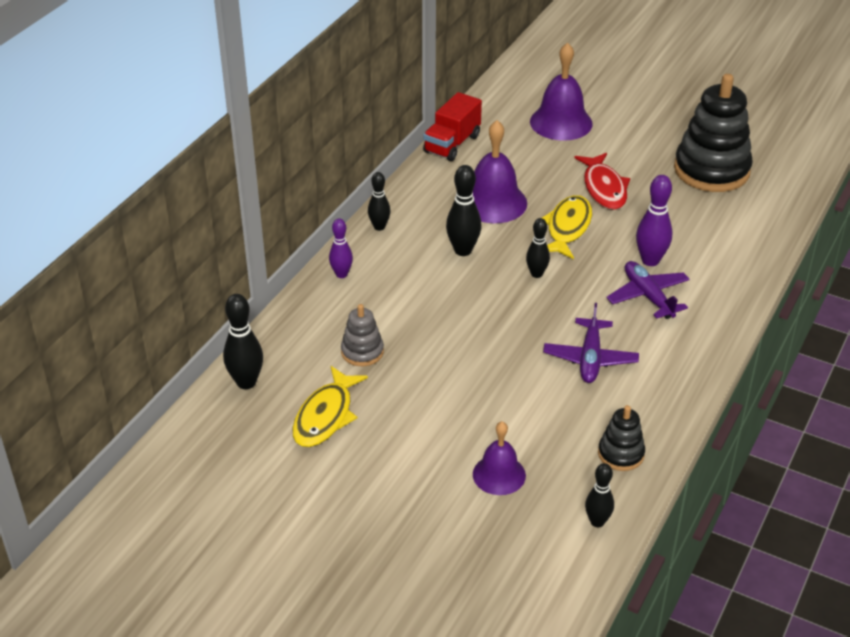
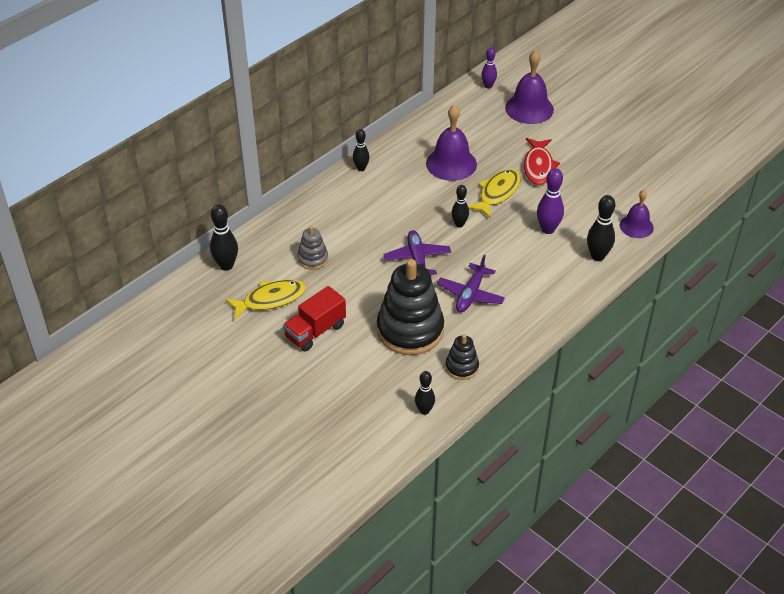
camera: 15 degrees right, 5 degrees up
(326, 416) = (270, 299): yellow fish -> yellow fish turned 150 degrees counterclockwise
(341, 274) = (320, 199): purple bowling pin -> purple bowling pin (488, 86)
(452, 144) = (440, 112): red truck -> red truck (315, 331)
(463, 250) = (413, 197): black bowling pin -> black bowling pin (597, 256)
(499, 474) = (371, 364): purple bell -> purple bell (636, 226)
(648, 296) = (533, 256): purple plane -> purple plane (417, 259)
(711, 170) = (627, 166): black stacking toy -> black stacking toy (410, 330)

